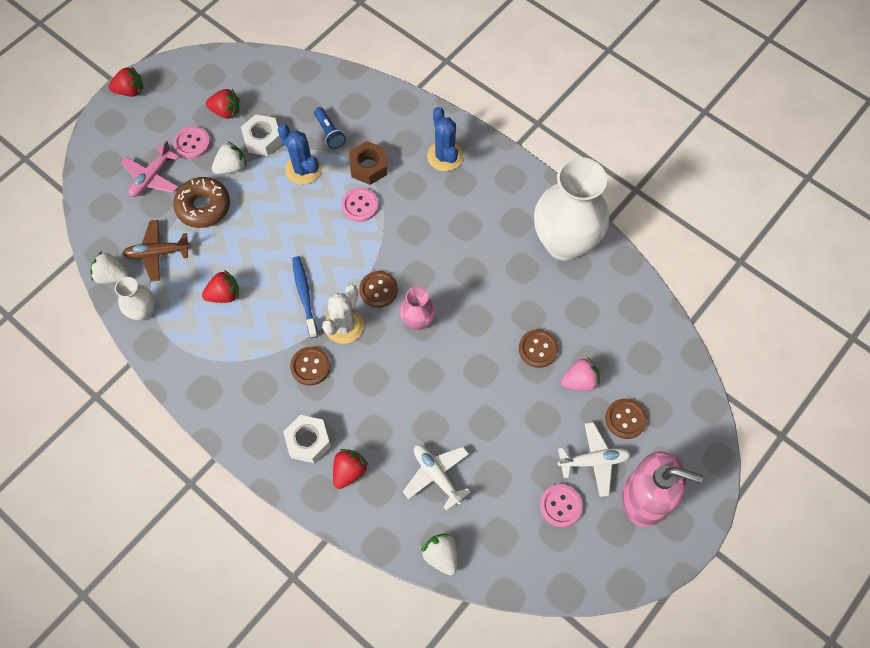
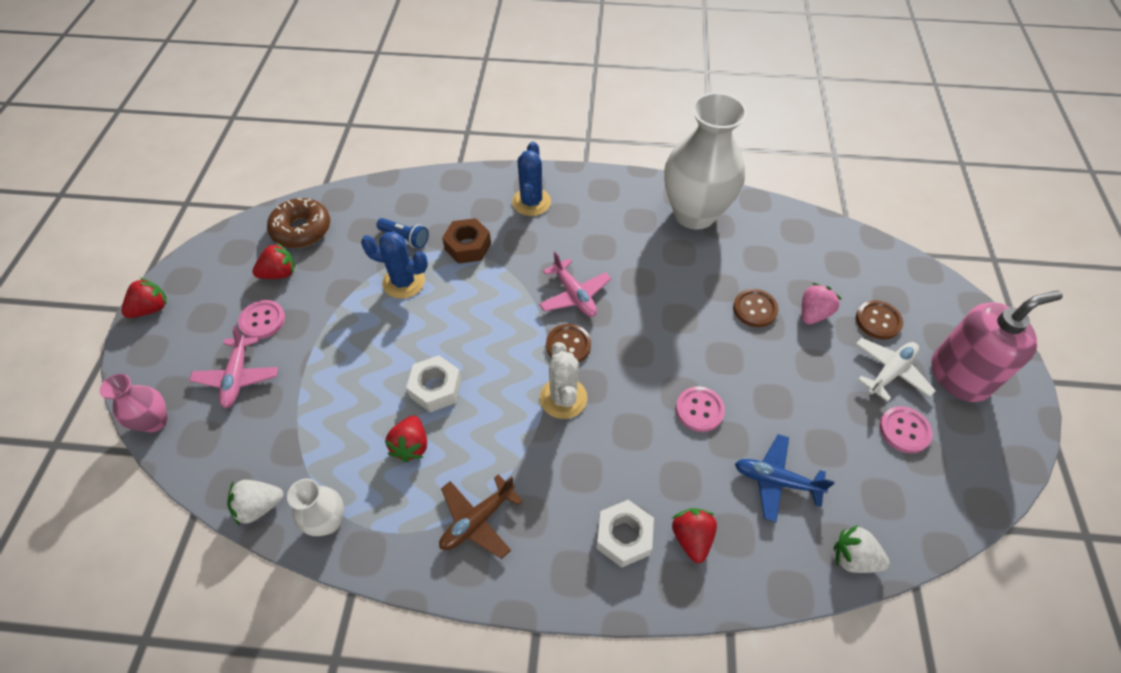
camera: 35 degrees left, 10 degrees down
(157, 253) = (300, 449): brown plane -> brown plane (477, 520)
(203, 207) = (321, 373): brown donut -> brown donut (302, 229)
(224, 295) = (411, 445): red strawberry -> red strawberry turned 150 degrees clockwise
(231, 167) = (324, 319): white strawberry -> none
(263, 139) = (339, 278): white nut -> white nut (436, 388)
(304, 295) = (499, 394): blue toothbrush -> none
(310, 366) = (562, 459): brown button -> none
(360, 205) = (487, 283): pink button -> pink button (699, 410)
(414, 254) = (574, 295): none -> pink plane
(418, 321) = (630, 350): pink vase -> pink vase (155, 421)
(437, 475) = (776, 480): white plane -> blue plane
(445, 156) = (531, 202): blue cactus -> blue cactus turned 60 degrees clockwise

